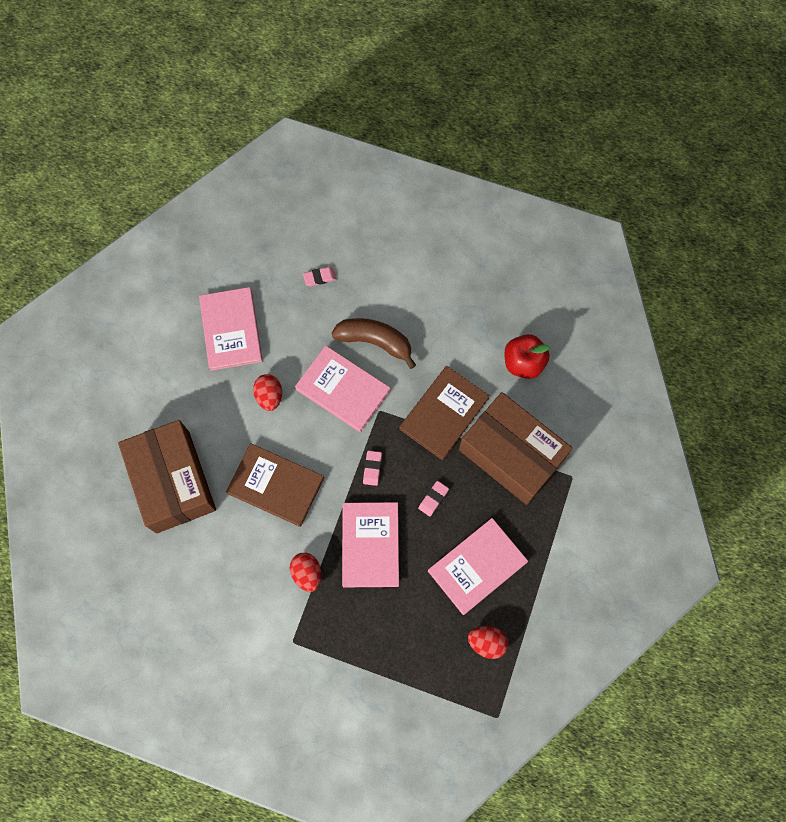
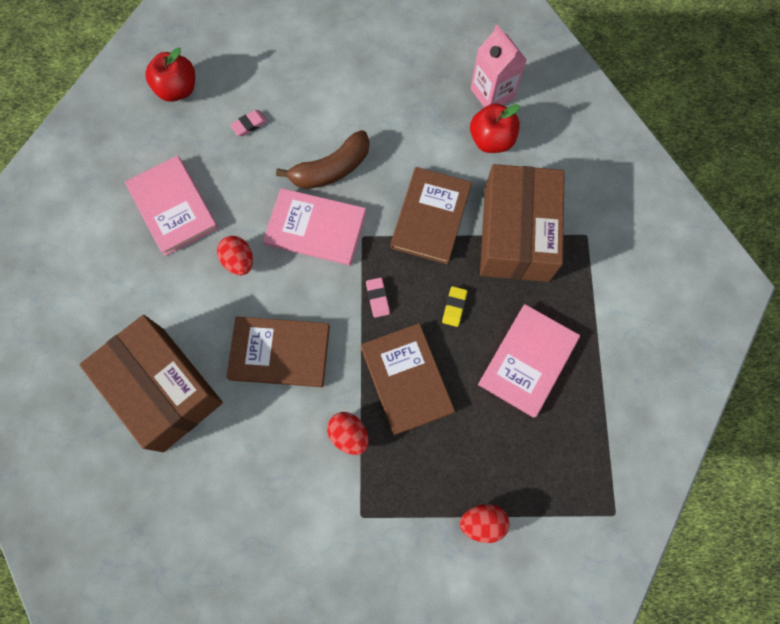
camera: 20 degrees left, 0 degrees up
(270, 225) = (178, 90): none -> red apple
(370, 545) = (406, 379): pink book -> brown book
(375, 341) = (331, 169): brown banana -> brown banana turned 150 degrees clockwise
(433, 499) = (454, 307): pink eraser -> yellow eraser
(487, 642) = (570, 437): red egg -> red egg (482, 522)
(511, 454) = (516, 234): brown box -> brown box turned 75 degrees clockwise
(541, 319) = (492, 93): none -> pink carton

